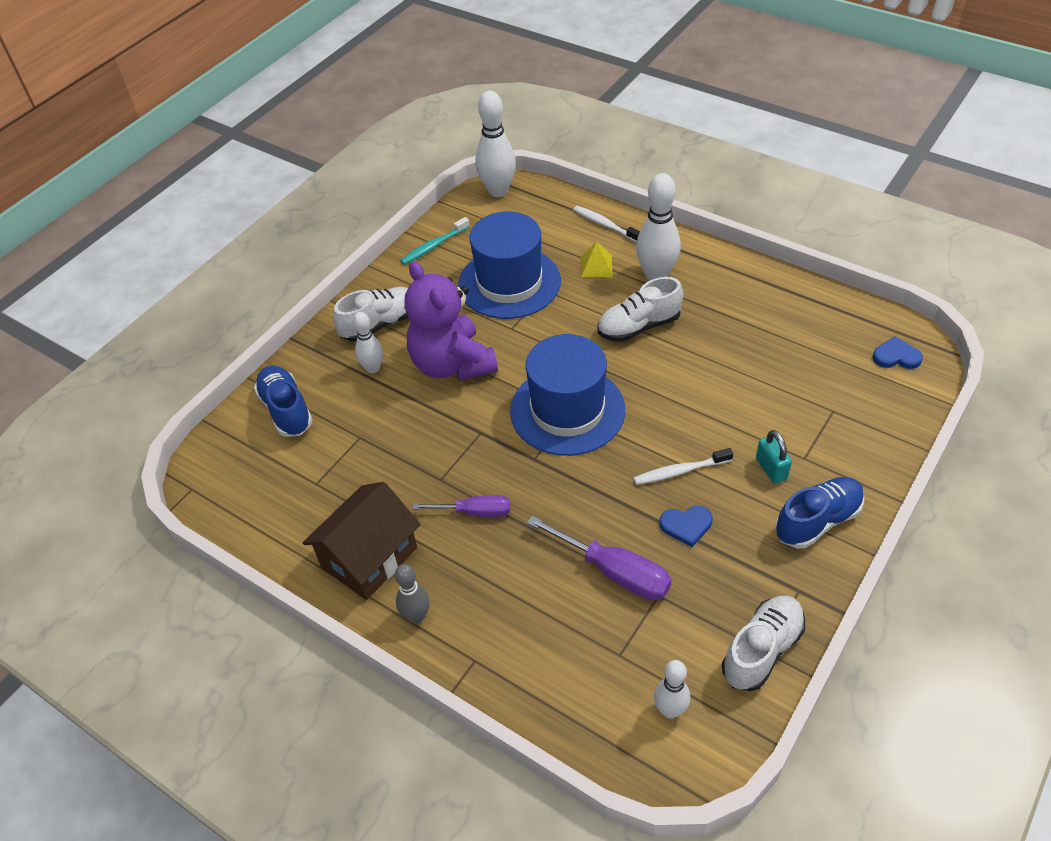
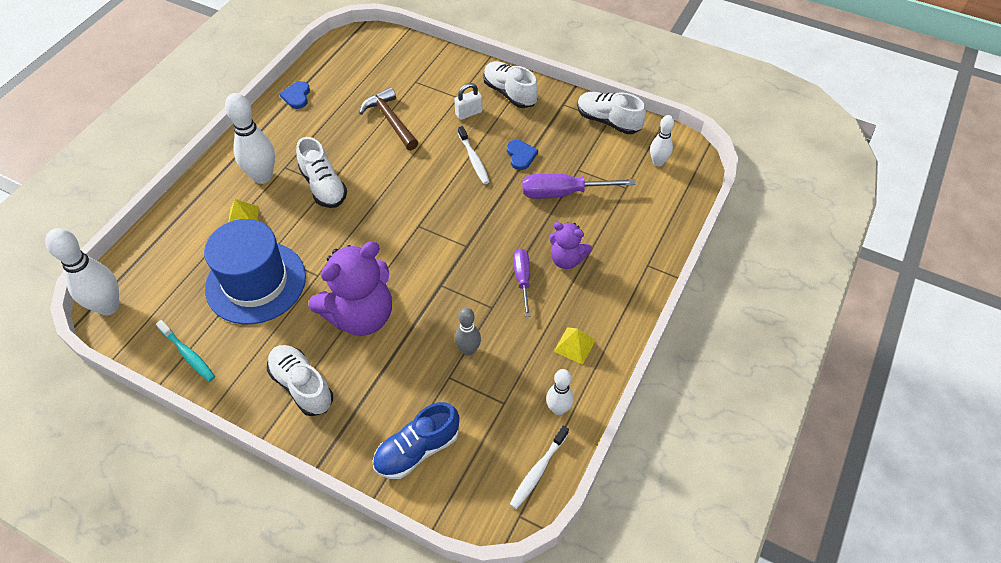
camera: 100 degrees left, 5 degrees up
(369, 557) = (574, 345): brown house -> yellow pyramid
(373, 368) = (363, 381): white bowling pin -> white bowling pin (558, 409)
(416, 616) = (621, 305): grey bowling pin -> grey bowling pin (468, 350)
(498, 563) = (567, 259): none -> purple teddy bear
(567, 410) = (416, 228): blue hat -> none
(605, 225) = (185, 214): white toothbrush -> white toothbrush (538, 470)
(613, 571) = (563, 193): purple screwdriver -> purple screwdriver turned 120 degrees counterclockwise
(752, 384) = (390, 120): none -> brown hammer
(771, 469) = (468, 113): turquoise padlock -> white padlock
(817, 521) = (510, 93): blue shoe -> white shoe
(896, 356) = (365, 48): blue heart -> blue heart (297, 96)

